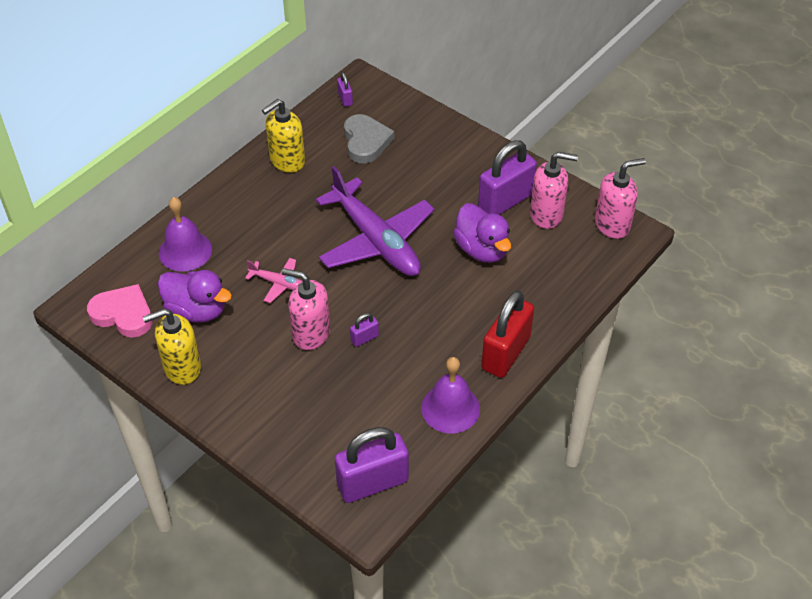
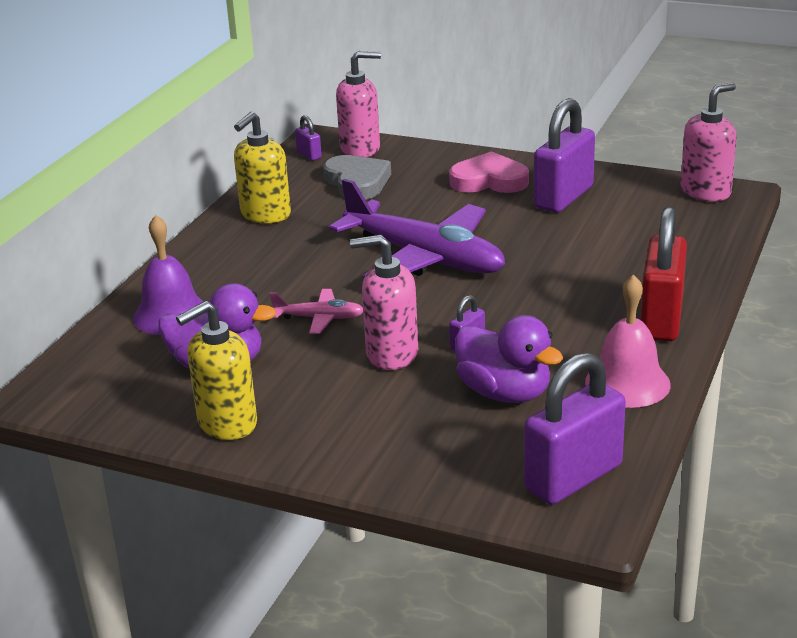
camera: 15 degrees left, 20 degrees down
(123, 314) = (112, 390): pink heart -> pink heart (489, 180)
(450, 408) = (627, 383): purple bell -> pink bell
(482, 249) = (564, 240): purple duck -> purple duck (504, 393)
(546, 214) = (622, 198): pink soap dispenser -> pink soap dispenser (360, 149)

